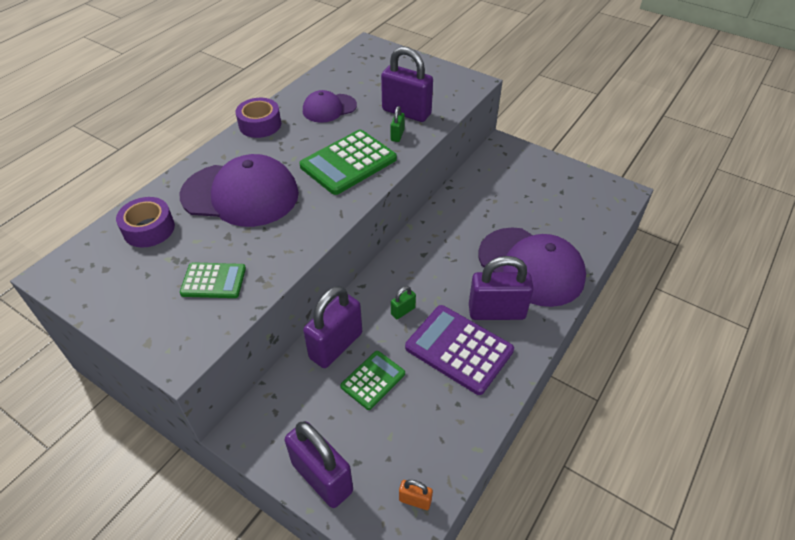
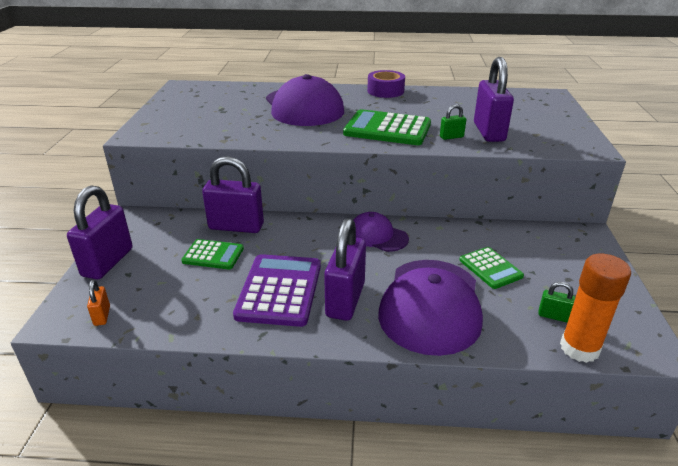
camera: 60 degrees right, 15 degrees down
(149, 229) = (241, 94): purple tape -> none
(213, 281) = (212, 124): green calculator -> green calculator (490, 268)
(329, 108) = (442, 105): purple cap -> purple cap (377, 236)
(403, 311) = (299, 246): green padlock -> green padlock (553, 316)
(496, 312) = (345, 300): purple padlock -> purple padlock turned 45 degrees clockwise
(609, 220) = (579, 348): none -> orange glue stick

